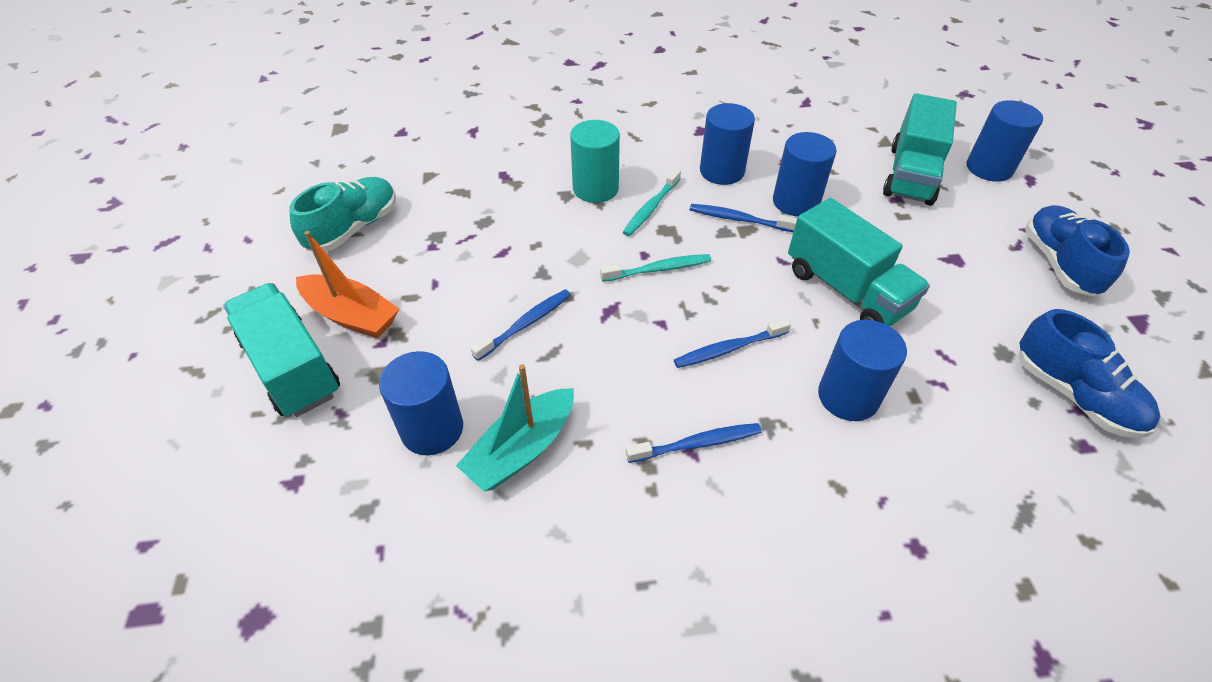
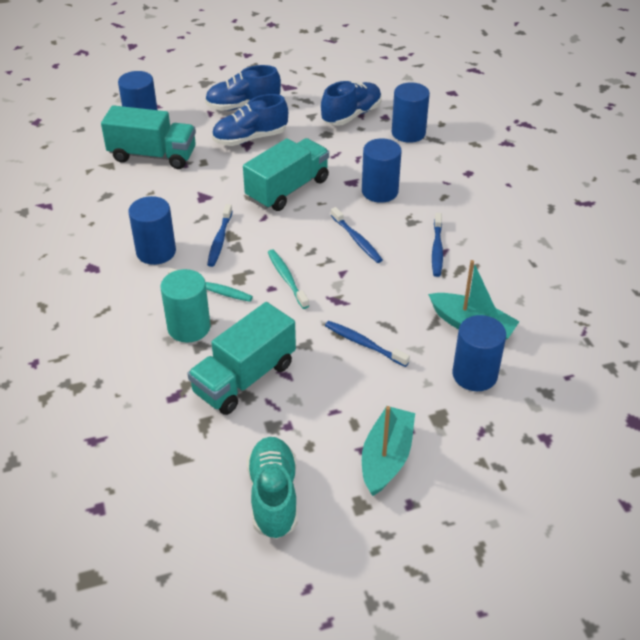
camera: 100 degrees left, 5 degrees down
(292, 367) = (452, 479): turquoise truck -> turquoise truck (244, 378)
(351, 315) = (386, 458): orange boat -> turquoise boat
(354, 228) = (273, 496): turquoise shoe -> turquoise shoe turned 60 degrees clockwise
(697, 444) = (437, 249): blue toothbrush -> blue toothbrush turned 150 degrees counterclockwise
(796, 202) = (193, 211): blue cylinder -> blue cylinder (408, 133)
(970, 264) = (250, 138): none -> blue shoe

